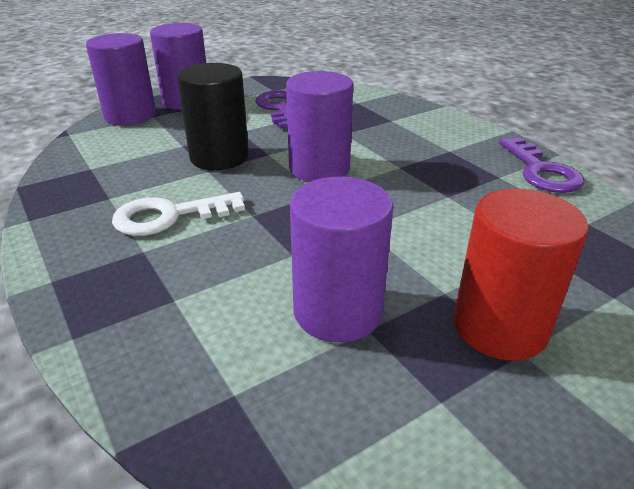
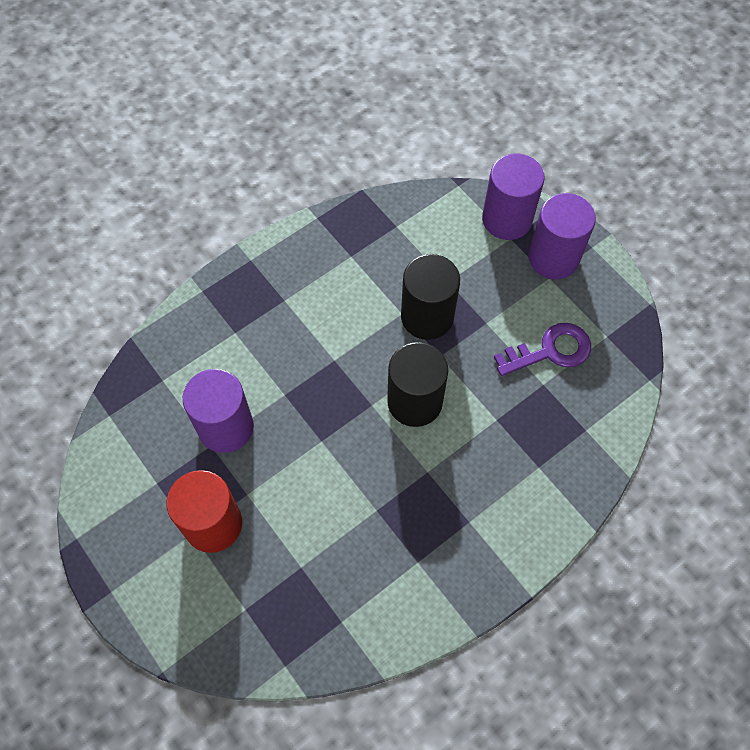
camera: 85 degrees right, 30 degrees up
(169, 216) = (327, 304): white key -> none
(319, 168) = (414, 401): purple cylinder -> black cylinder
(541, 171) = (432, 605): purple key -> none

